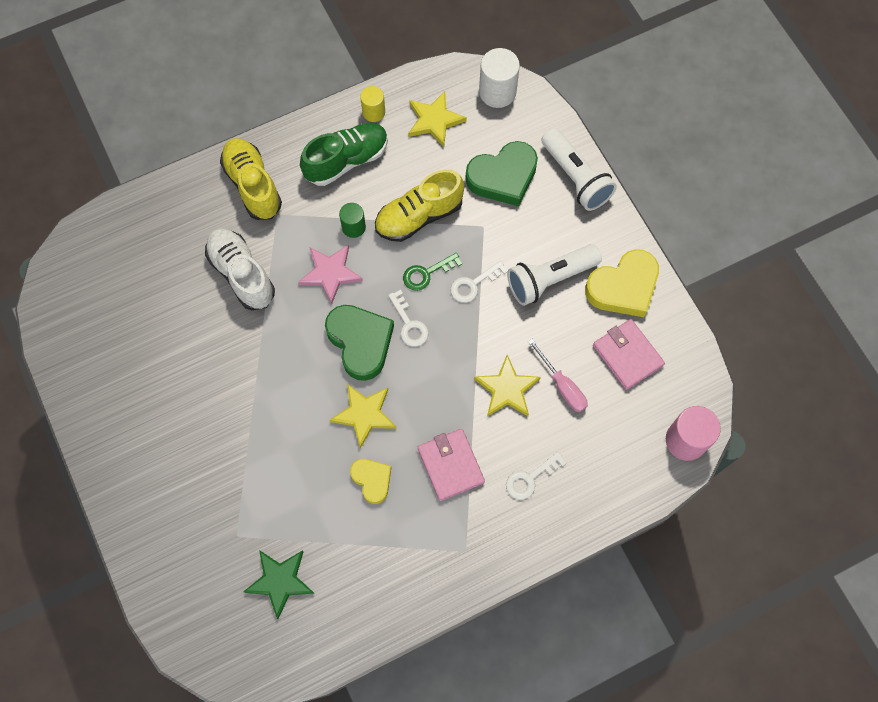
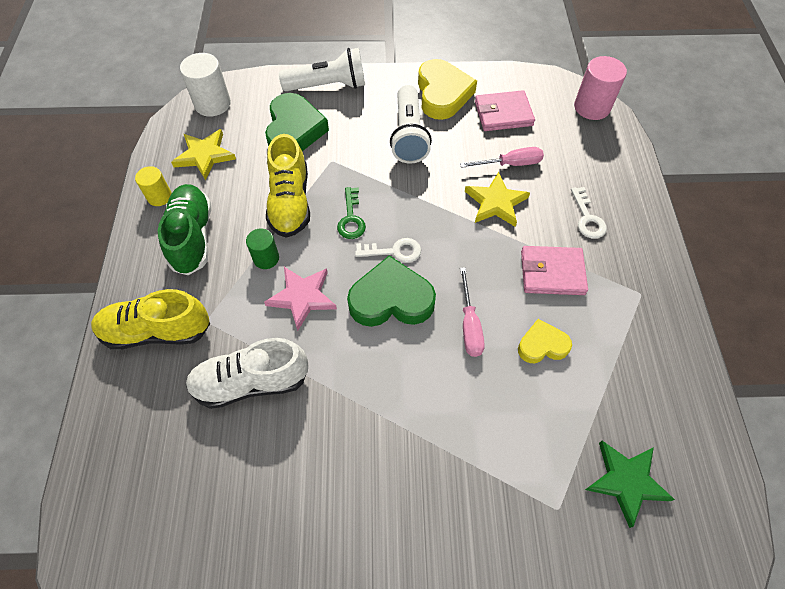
camera: 65 degrees left, 10 degrees down
(364, 414) = (469, 325): yellow star -> pink screwdriver
(473, 284) = (383, 188): white key -> none

